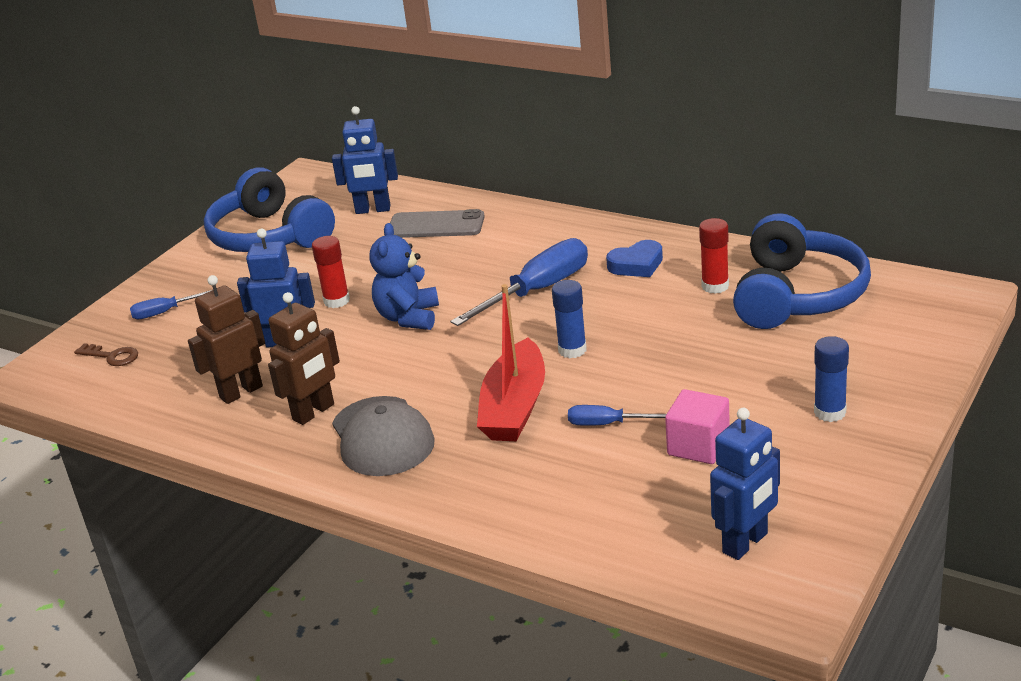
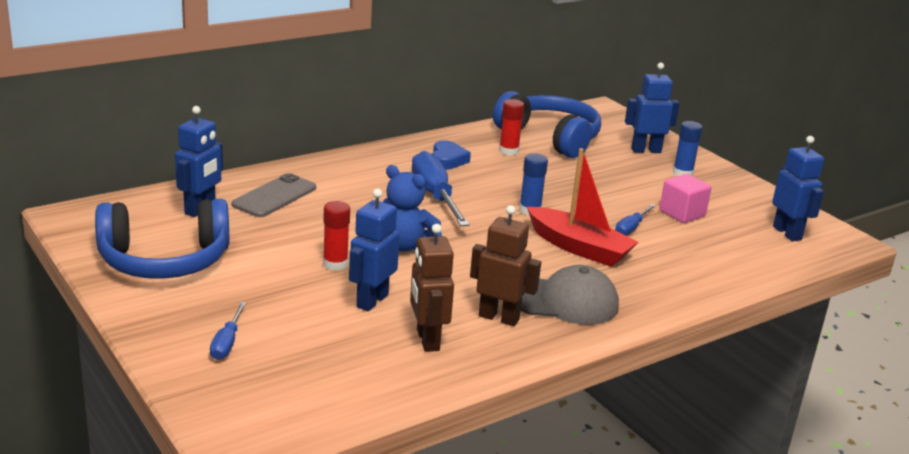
camera: 70 degrees left, 5 degrees down
(112, 356) = (271, 389): brown key -> none
(314, 412) = (499, 317): brown robot -> brown robot turned 45 degrees counterclockwise
(864, 366) = (646, 150): none -> blue robot

